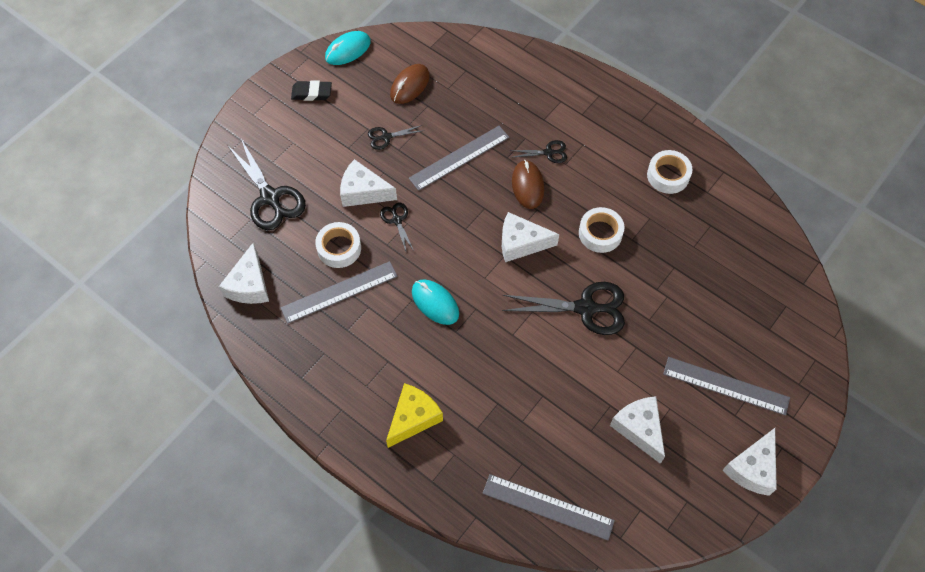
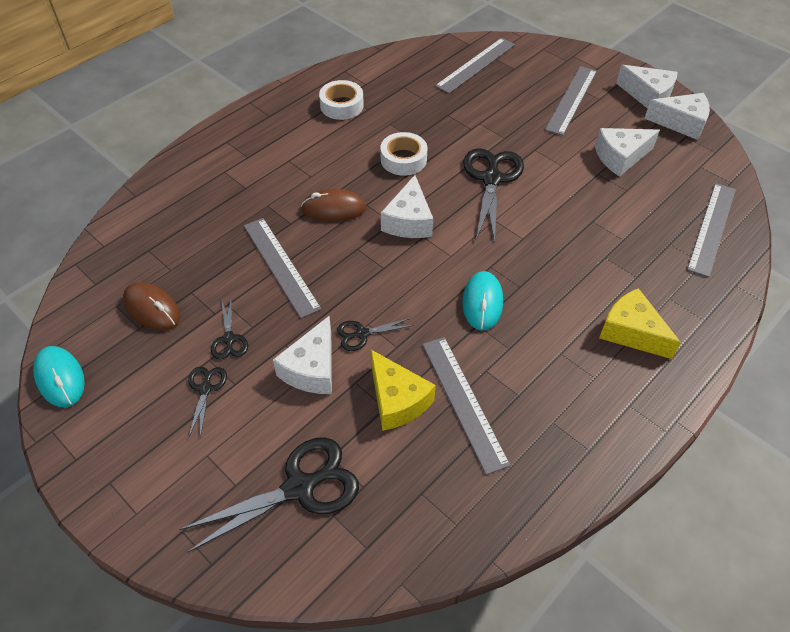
camera: 85 degrees left, 10 degrees down
(249, 285) = (447, 516): white cheese -> white cheese (681, 123)
(311, 93) = (123, 428): black eraser -> none
(339, 248) = (397, 400): white tape -> yellow cheese
(435, 303) = (482, 302): turquoise mouse -> turquoise mouse turned 45 degrees counterclockwise
(548, 152) = (292, 188): black scissors -> black scissors (205, 389)
(764, 291) = (476, 65): none -> grey ruler

